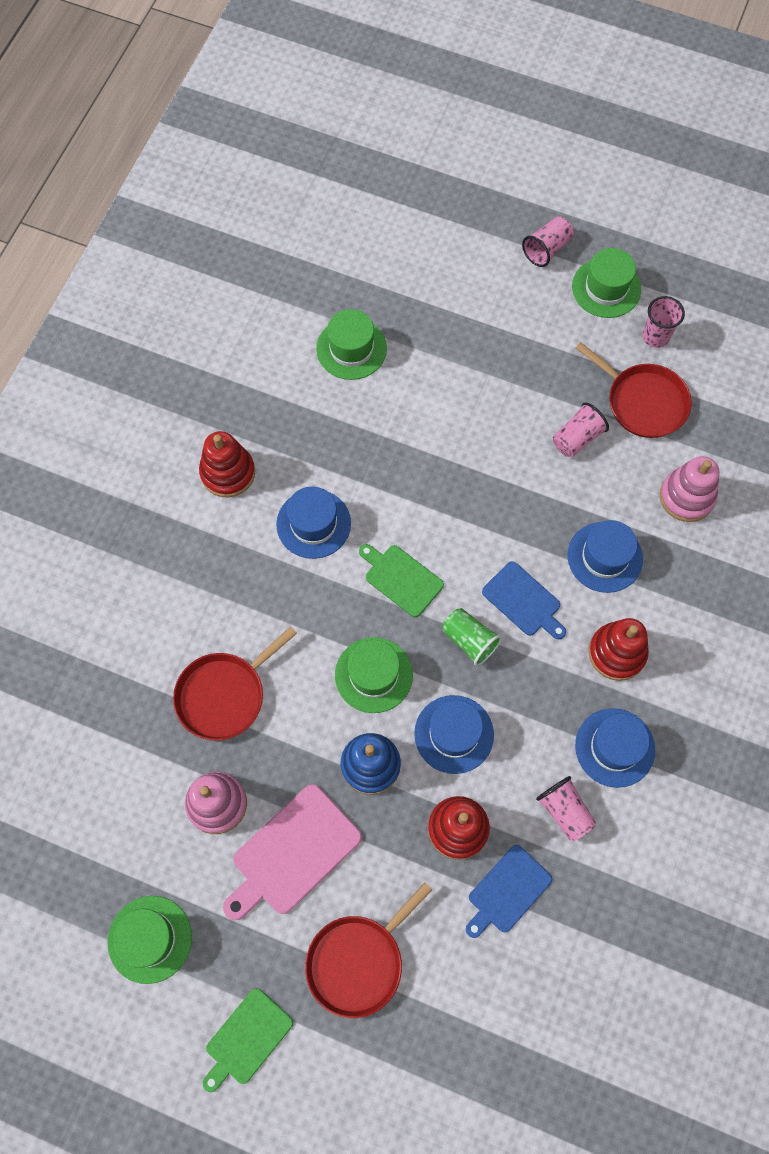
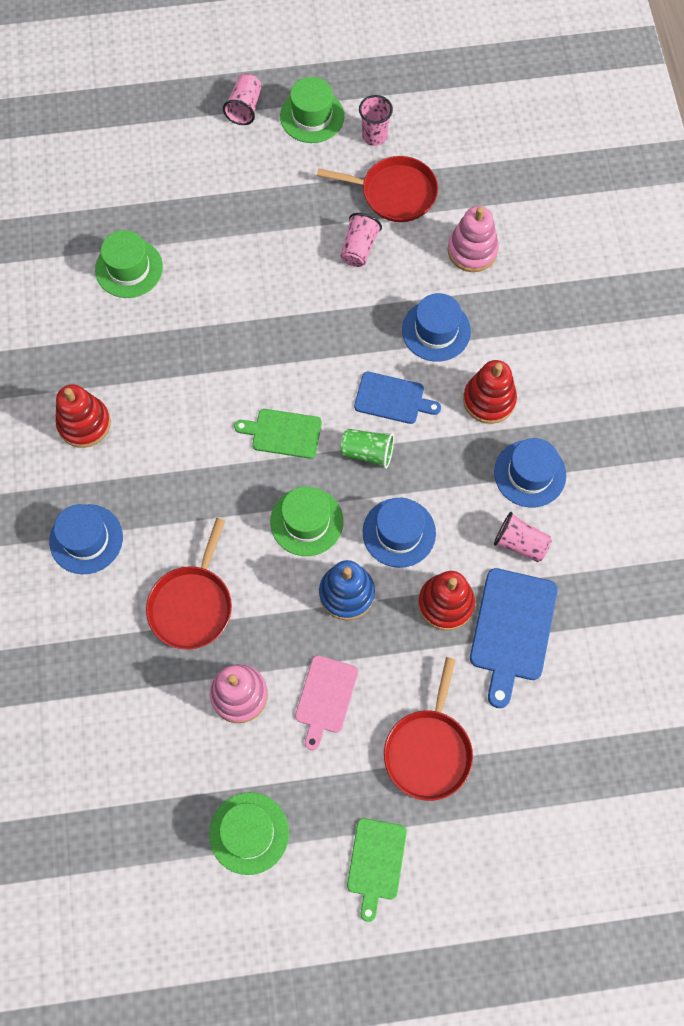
camera: 30 degrees left, 0 degrees up
(293, 853) = (325, 697): pink cutting board -> pink cutting board, size x0.66
(313, 524) = (183, 427): blue hat -> blue hat (86, 539)
(507, 891) = (512, 629): blue cutting board -> blue cutting board, size x1.53

